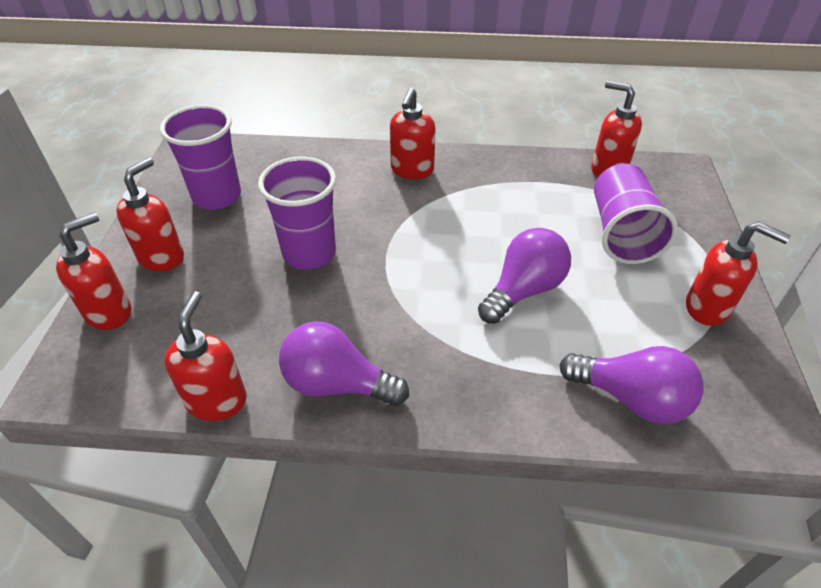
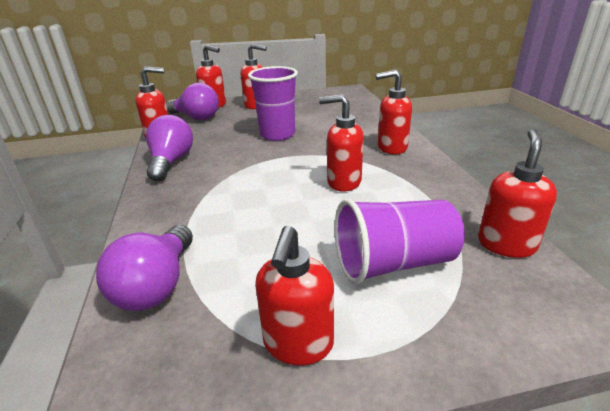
camera: 75 degrees right, 15 degrees down
(217, 196) = (312, 104): purple cup -> none
(476, 226) = (343, 182): none -> red soap dispenser
(523, 290) = (276, 213): purple light bulb -> purple light bulb (196, 117)

